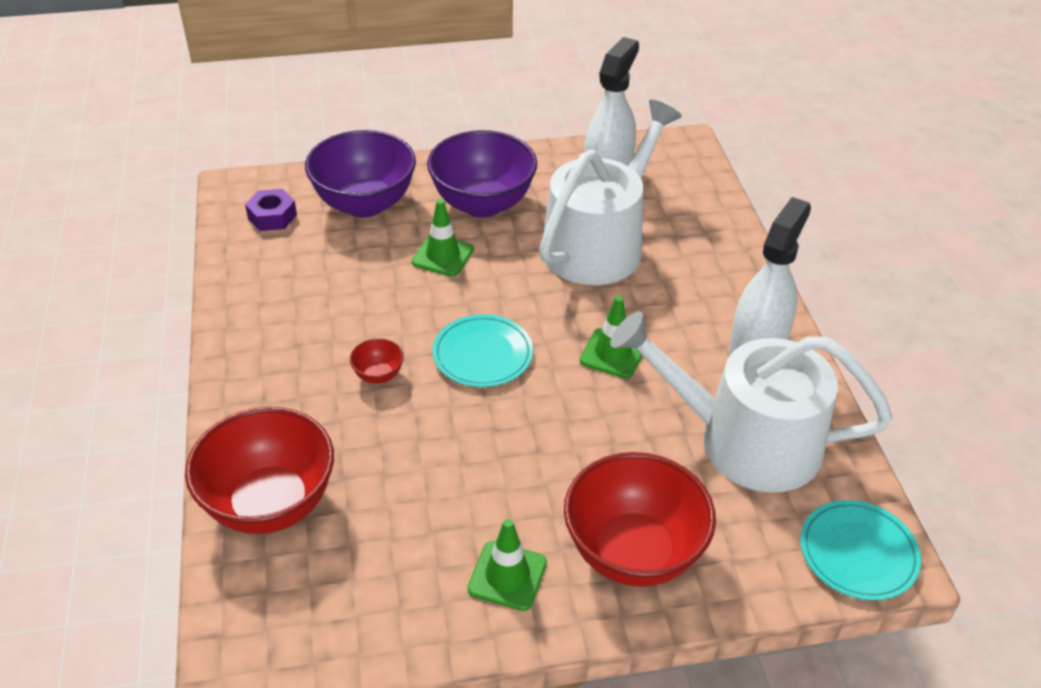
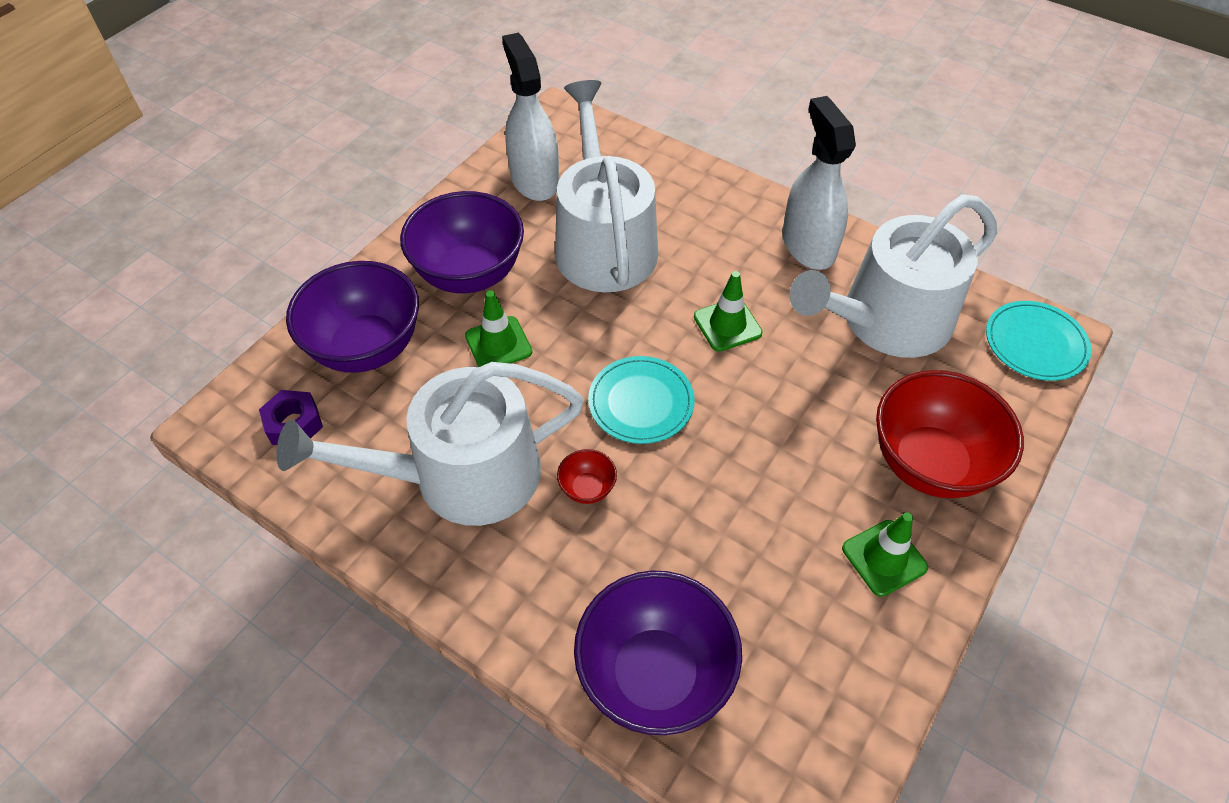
camera: 45 degrees left, 10 degrees up
(270, 504) = (655, 674): red bowl -> purple bowl
(319, 310) = (461, 475): none -> white watering can

